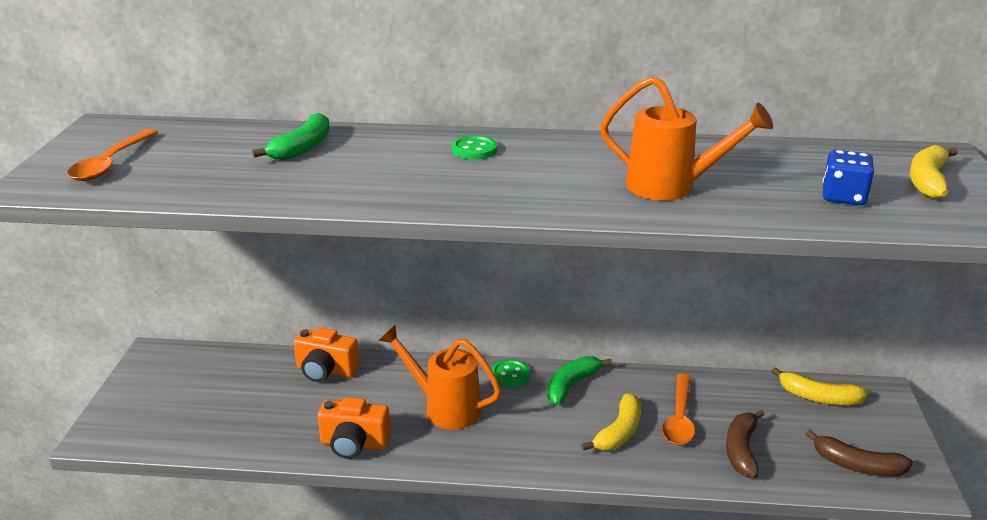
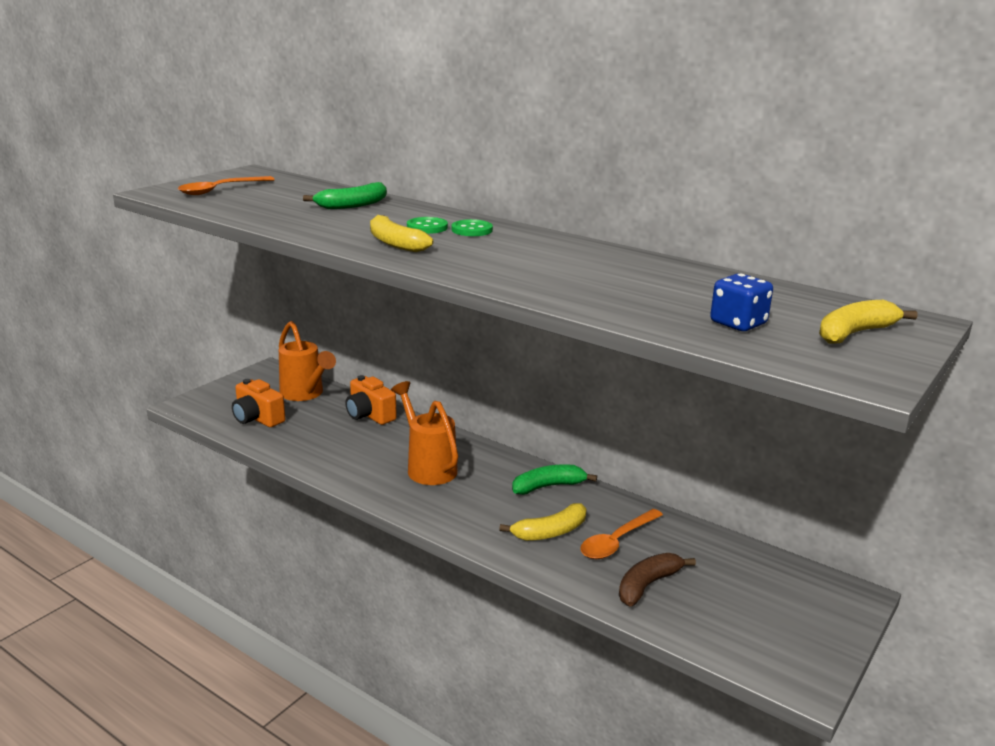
camera: 30 degrees right, 5 degrees down
(354, 444) = (337, 467): orange camera -> orange camera (257, 418)
(510, 374) = (506, 462): green button -> green button (427, 227)
(672, 188) = (588, 283): orange watering can -> orange watering can (305, 394)
(818, 397) = (777, 575): yellow banana -> yellow banana (395, 243)
(857, 465) = (752, 640): brown banana -> none

